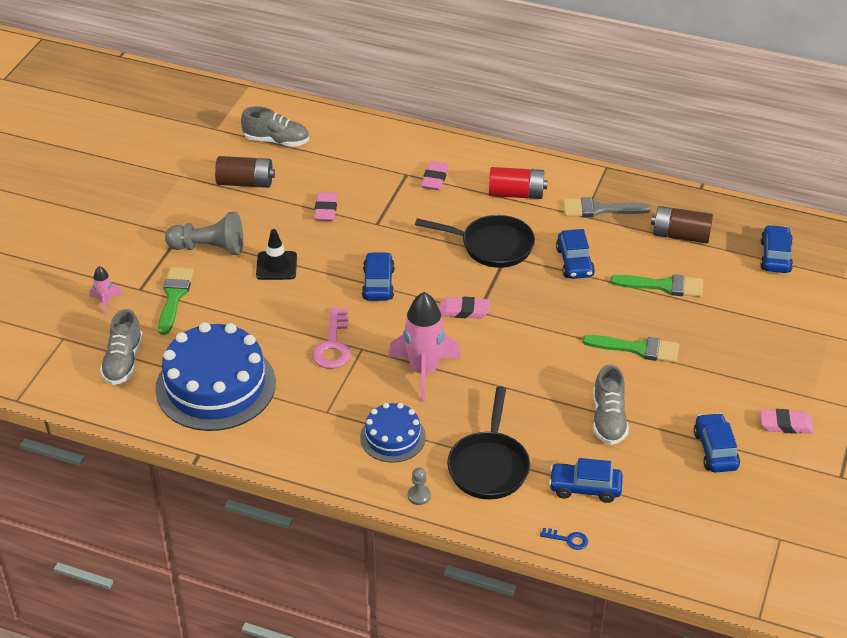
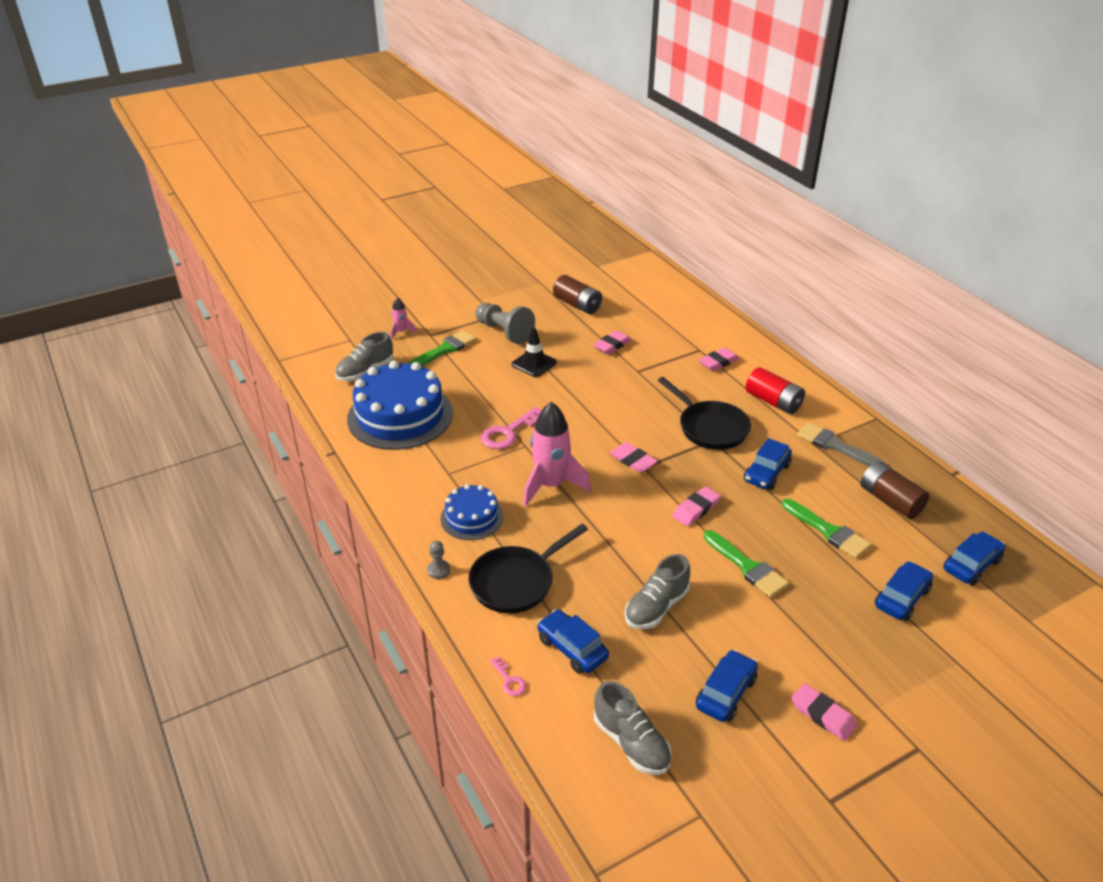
camera: 40 degrees right, 5 degrees down
(276, 141) = (630, 289): grey shoe -> grey shoe (631, 743)
(378, 284) = (590, 410): blue car -> blue car (901, 598)
(555, 324) = (696, 509): none -> pink eraser
(568, 539) = (509, 680): blue key -> pink key

